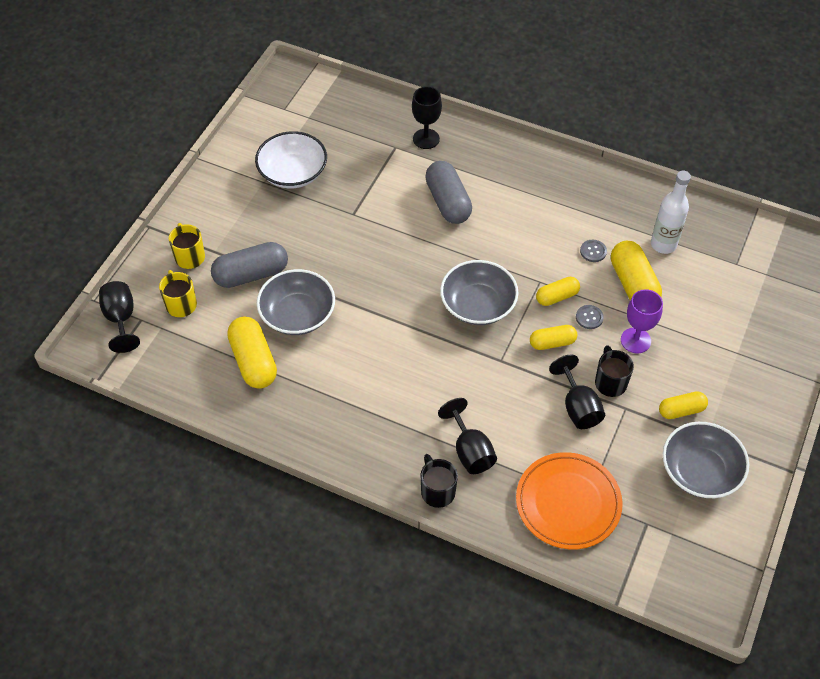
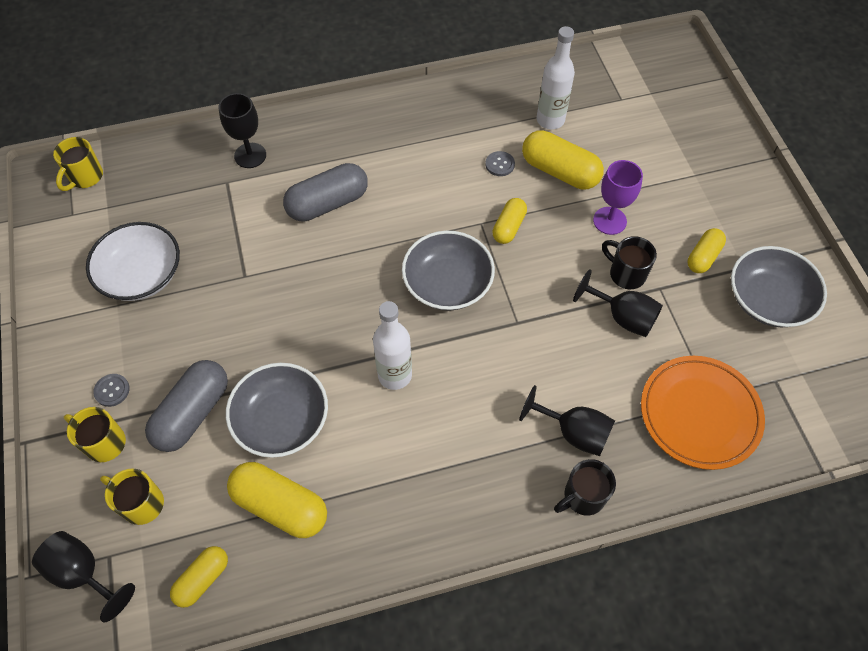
camera: 40 degrees left, 5 degrees up
(311, 90) = (85, 177): none -> yellow mug
(389, 336) = (395, 375): none -> white bottle
(437, 491) = (582, 497): black mug -> black mug turned 60 degrees counterclockwise
(448, 202) = (328, 203): grey capsule -> grey capsule turned 60 degrees counterclockwise
(552, 343) = (545, 273): yellow capsule -> yellow capsule (202, 579)
(589, 317) = (553, 227): grey button -> grey button (112, 390)

